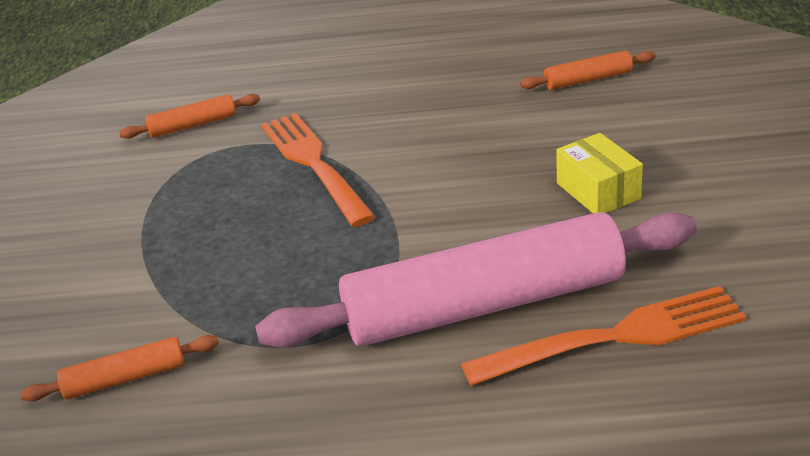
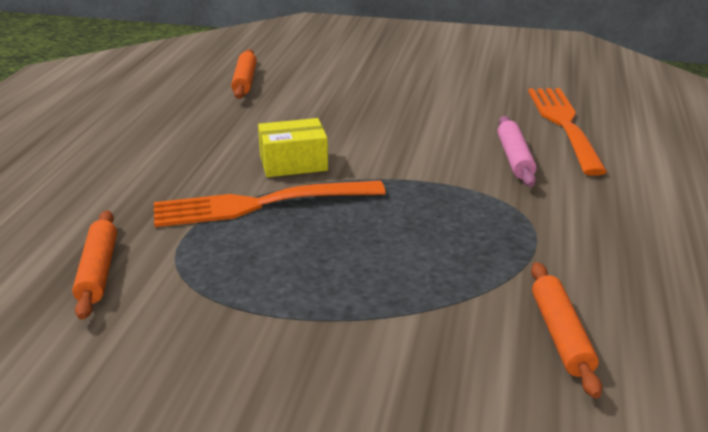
camera: 80 degrees left, 5 degrees down
(484, 305) = (515, 158): pink rolling pin -> pink rolling pin, size x0.42
(598, 191) = (400, 103): yellow box -> yellow box (293, 163)

